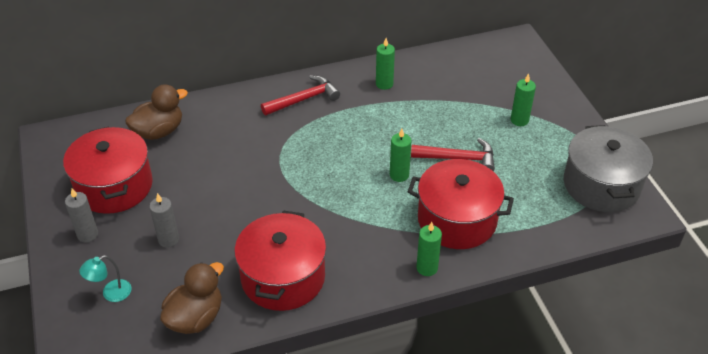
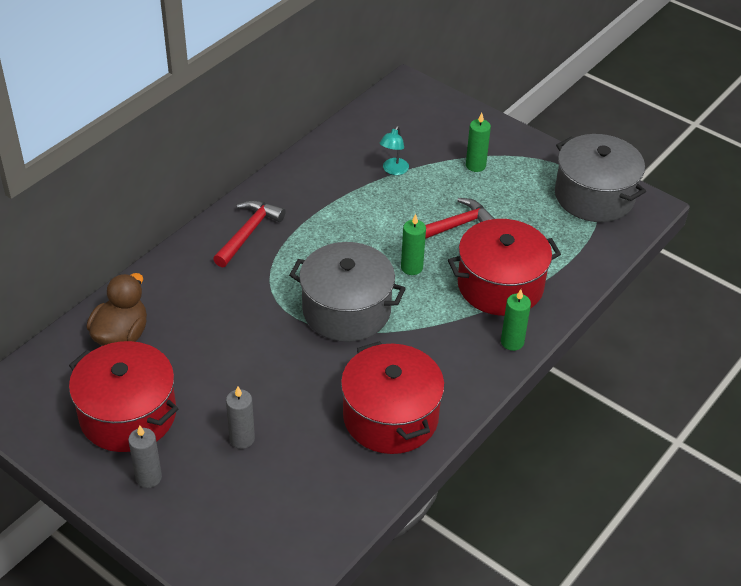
camera: 35 degrees left, 0 degrees up
(111, 293) = (233, 521): turquoise lamp -> turquoise lamp (393, 170)
(195, 318) = (342, 497): brown duck -> none
(322, 184) = (346, 310): none -> grey pot
(384, 84) = (317, 183): green candle -> none

